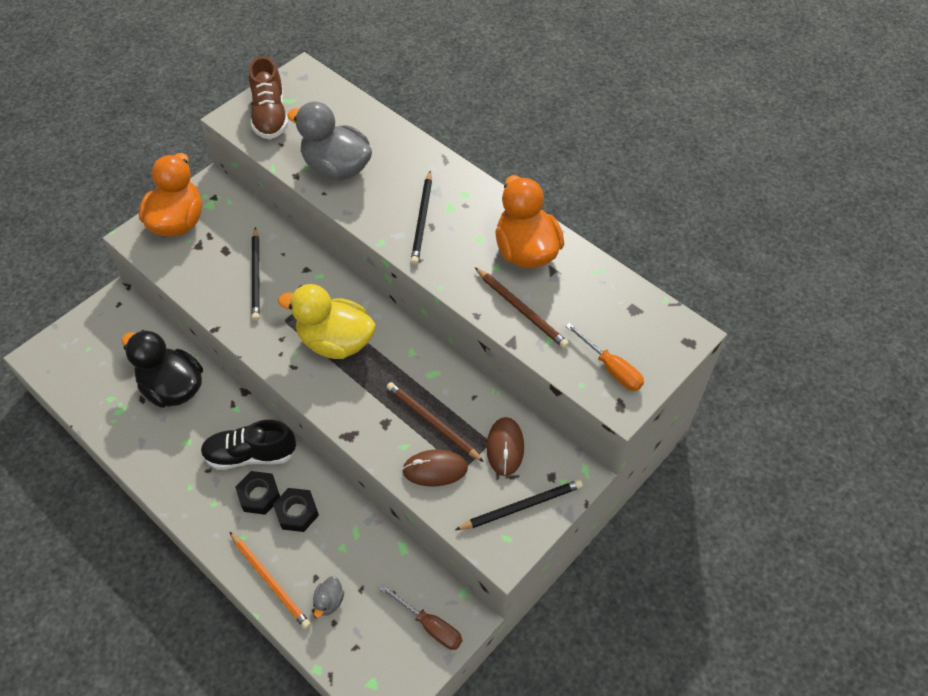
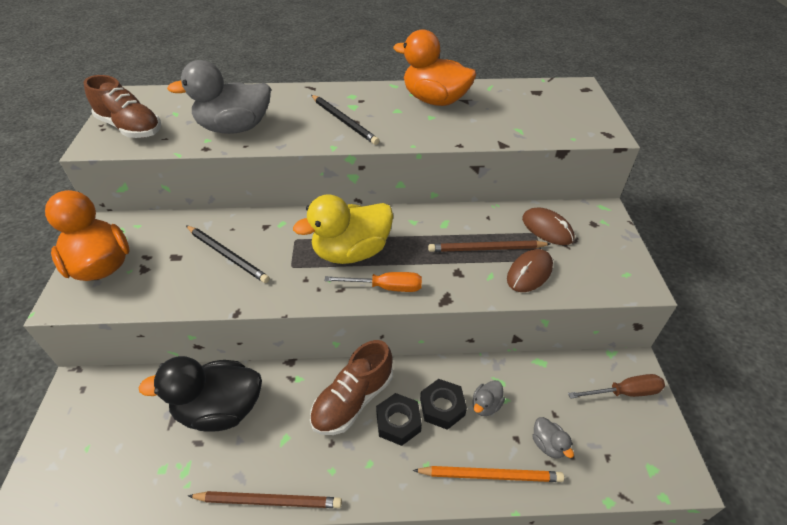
camera: 45 degrees left, 10 degrees down
(251, 455) = (353, 400): black shoe -> brown shoe
(325, 539) = (486, 405): none -> grey duck
(521, 309) = (480, 126): brown pencil -> brown pencil (269, 501)
(522, 506) = (605, 251): black pencil -> none
(611, 368) = (573, 122): orange screwdriver -> orange screwdriver (385, 287)

